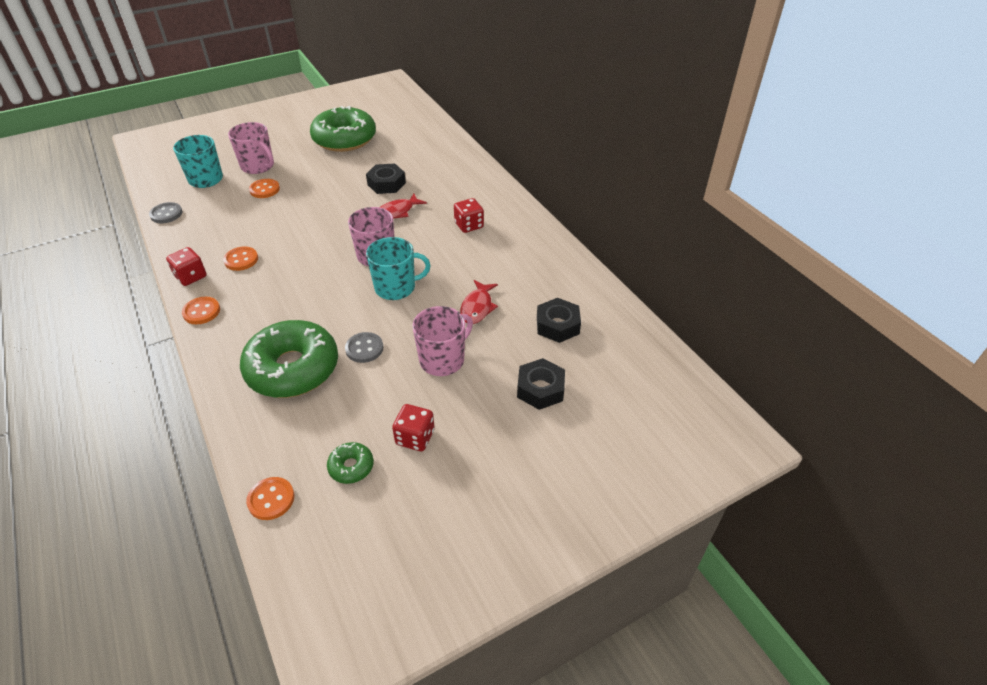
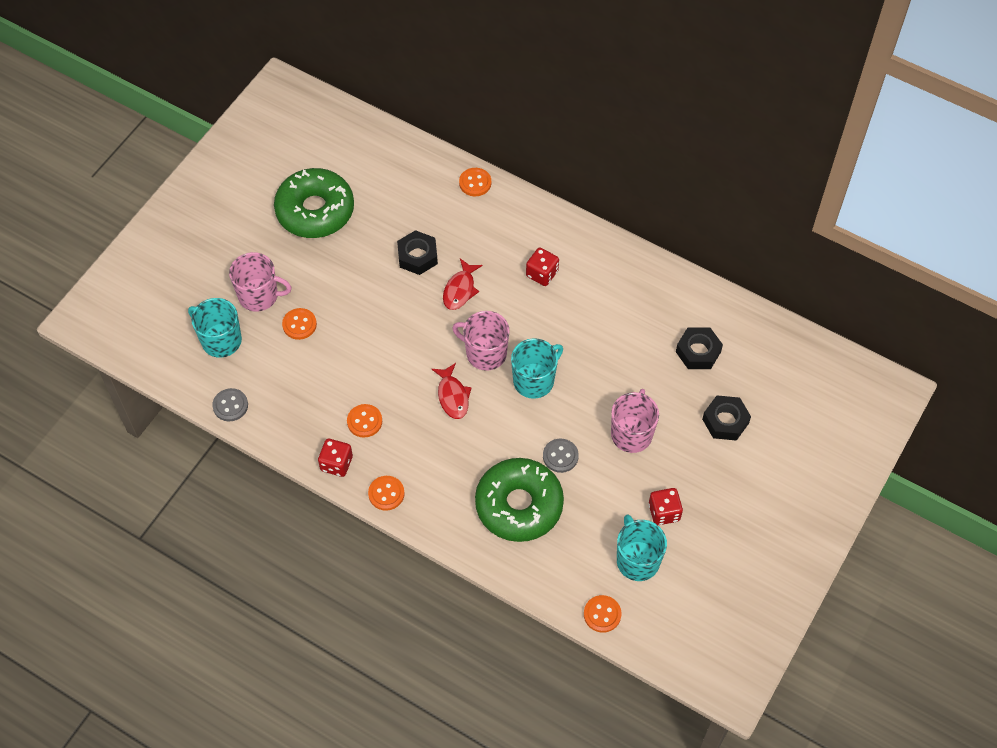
camera: 30 degrees left, 15 degrees up
(351, 467) = (637, 560): green donut -> turquoise mug
(469, 161) = (475, 183): none -> orange button
(477, 307) = (620, 366): red fish -> red fish (452, 396)

